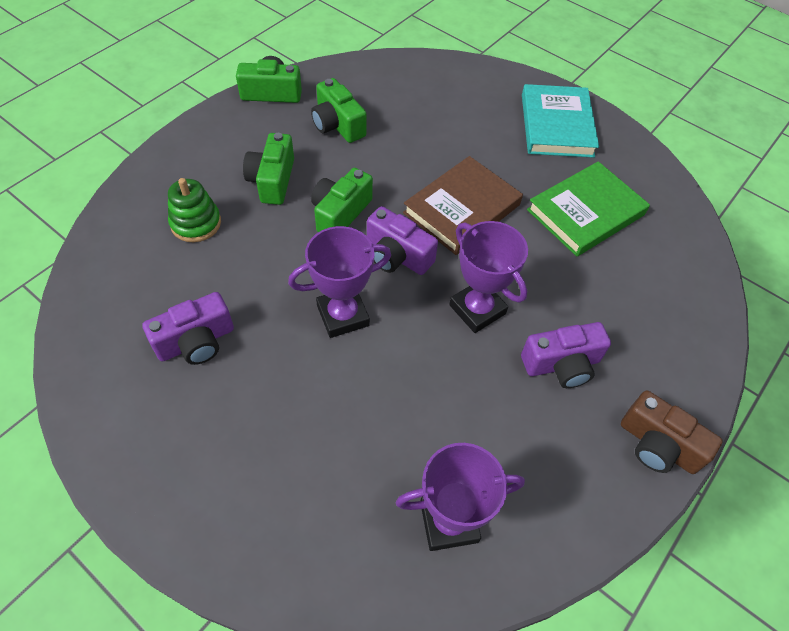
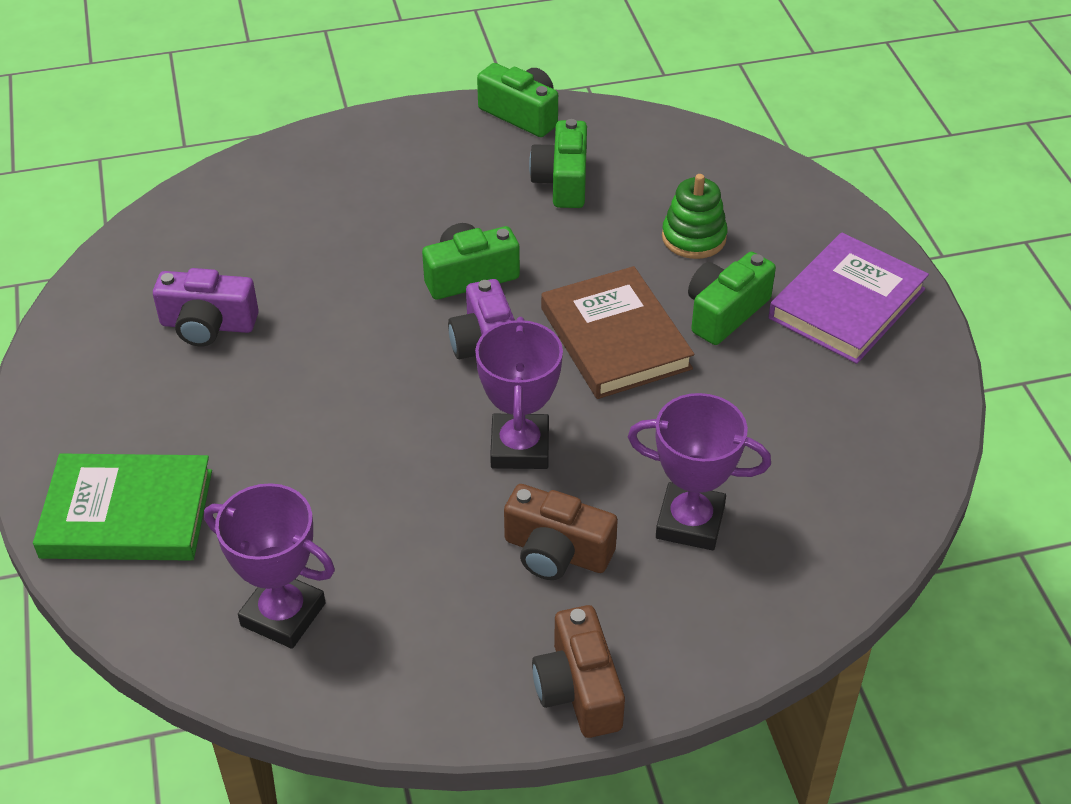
camera: 40 degrees right, 10 degrees down
(196, 223) = (311, 215): green stacking toy -> green stacking toy (693, 238)
(272, 180) = (430, 208): green camera -> green camera (725, 312)
(343, 315) = (370, 376): purple trophy -> purple trophy (690, 522)
(462, 209) = (615, 338): brown book -> brown book turned 75 degrees clockwise
(556, 125) = (847, 303): turquoise book -> purple book
(561, 364) = (556, 552): purple camera -> brown camera
(585, 212) = (770, 418): green book -> green book (127, 514)

